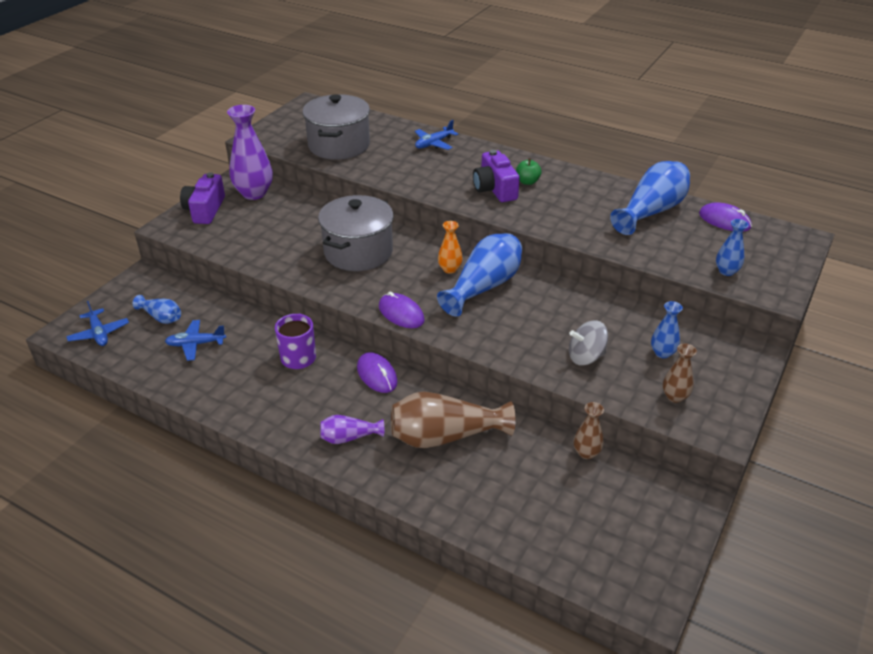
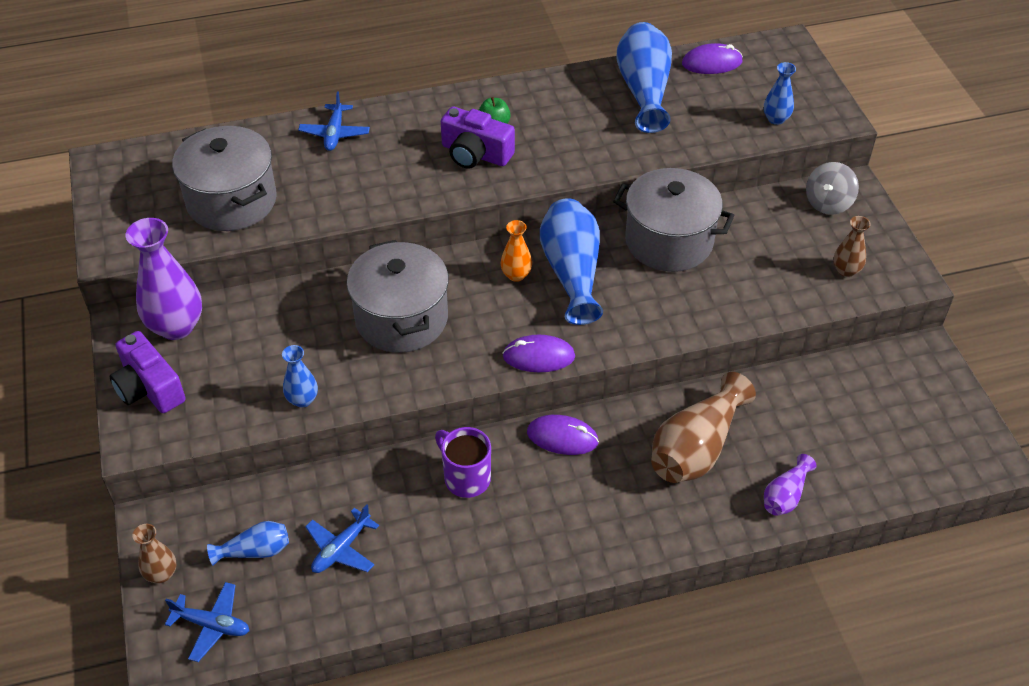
camera: 45 degrees left, 10 degrees up
(349, 437) = (623, 517): purple vase -> purple vase (785, 495)
(569, 307) = (669, 241): none -> grey pot
(586, 357) = (742, 283): grey spinning top -> grey spinning top (828, 203)
(586, 453) = (813, 373): brown vase -> brown vase (161, 574)
(662, 353) = (790, 235): blue vase -> blue vase (302, 400)

